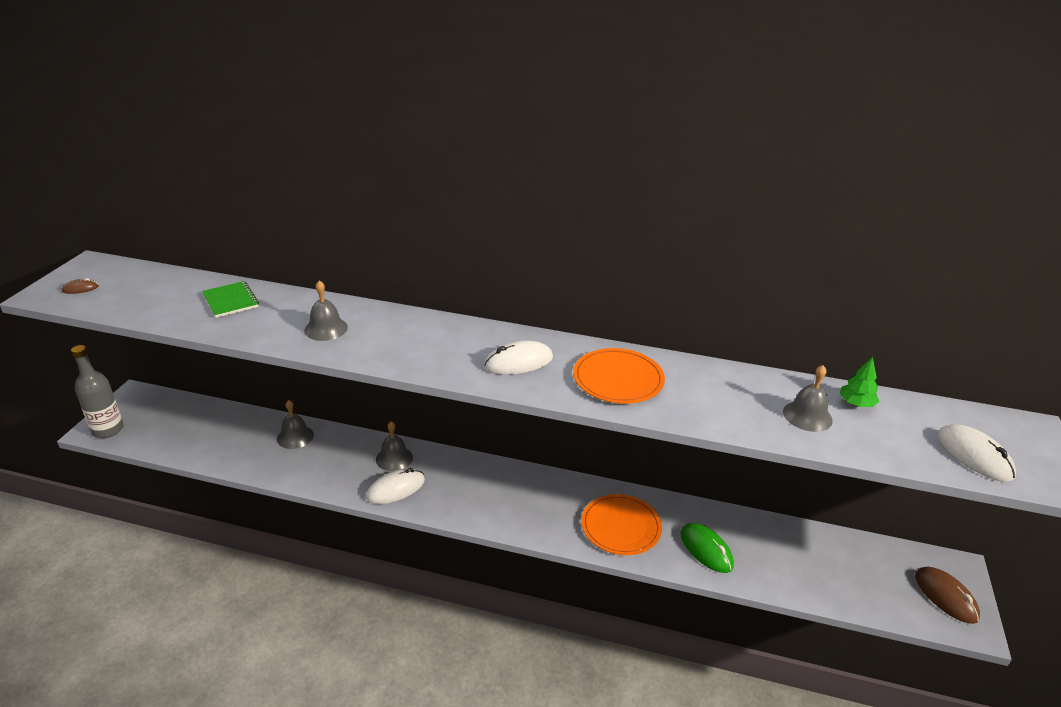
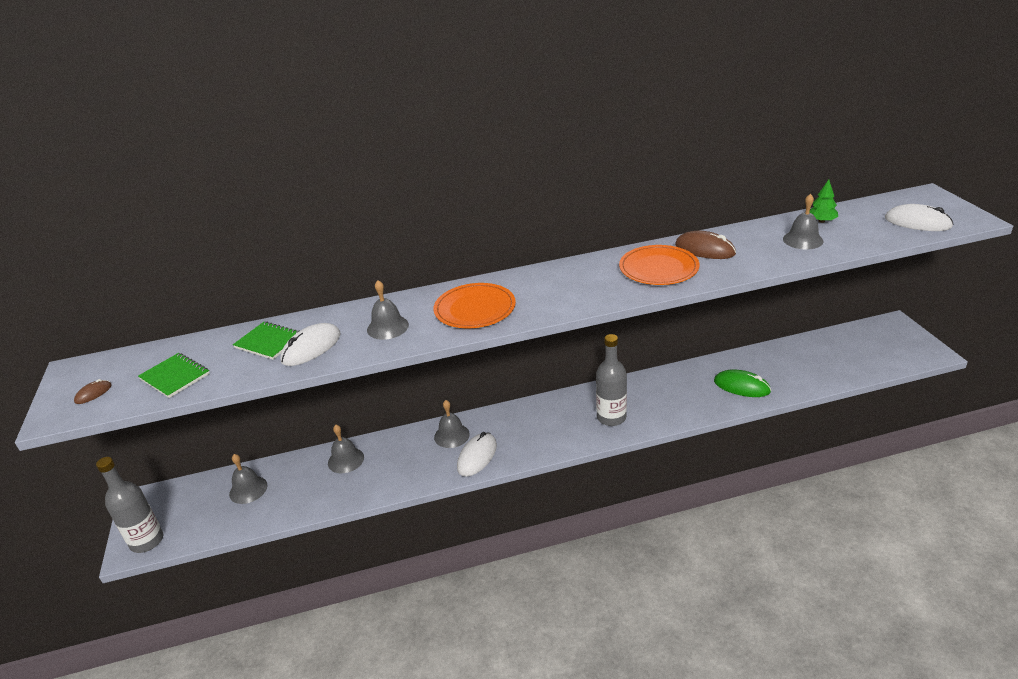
camera: 25 degrees left, 0 degrees up
(141, 300) = (175, 377): none -> green notebook
(207, 424) = (248, 489): none -> grey bell
(518, 362) = (574, 287): white mouse -> white mouse (311, 348)
(545, 514) = (611, 417): none -> grey bottle
(621, 527) = (672, 400): orange plate -> orange plate (475, 309)
(945, 596) = (903, 344): brown mouse -> brown mouse (704, 249)

